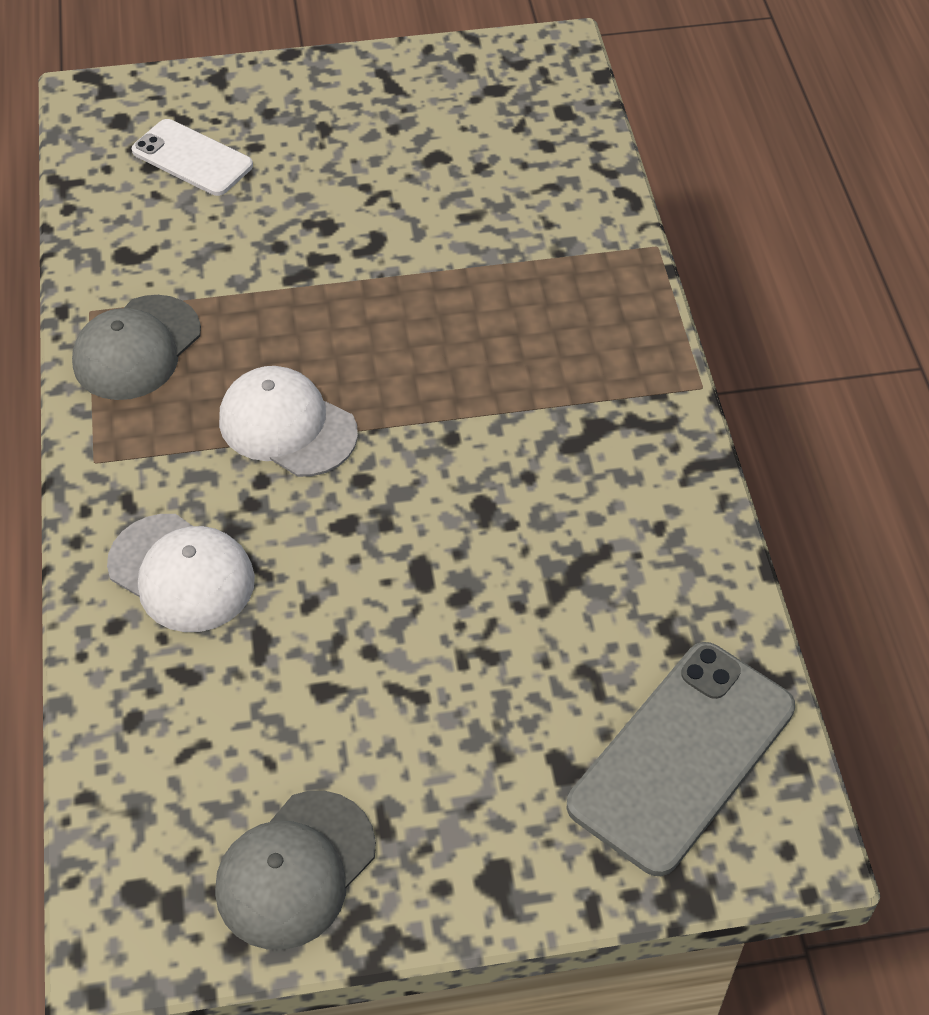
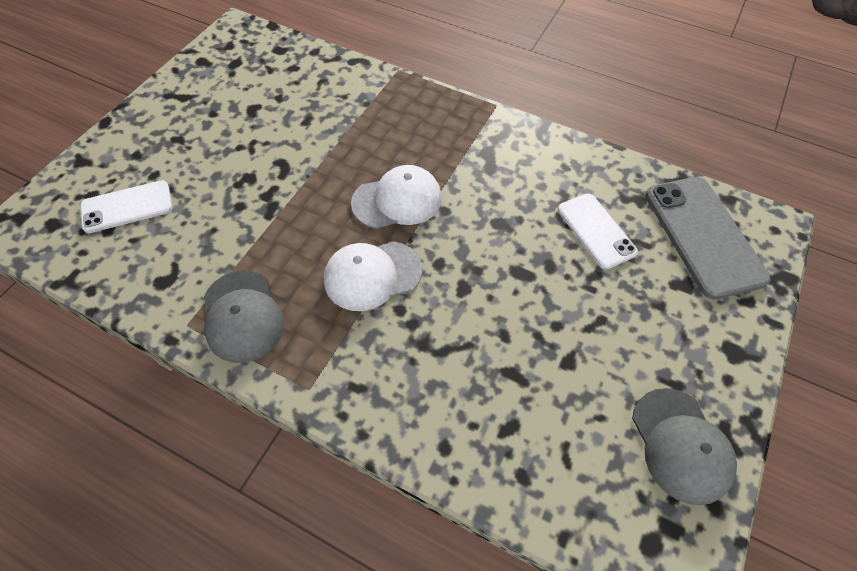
camera: 55 degrees left, 5 degrees up
(181, 573) = (434, 388): white cap -> white cap (397, 200)
(569, 619) = (596, 231): none -> white phone

